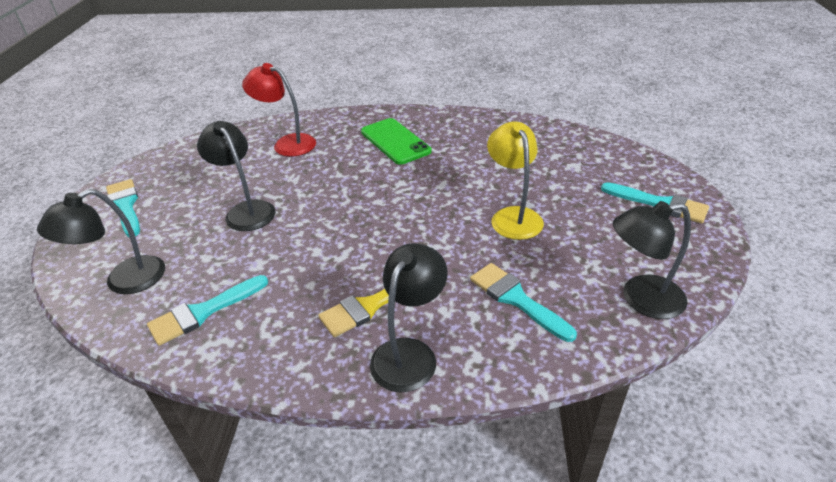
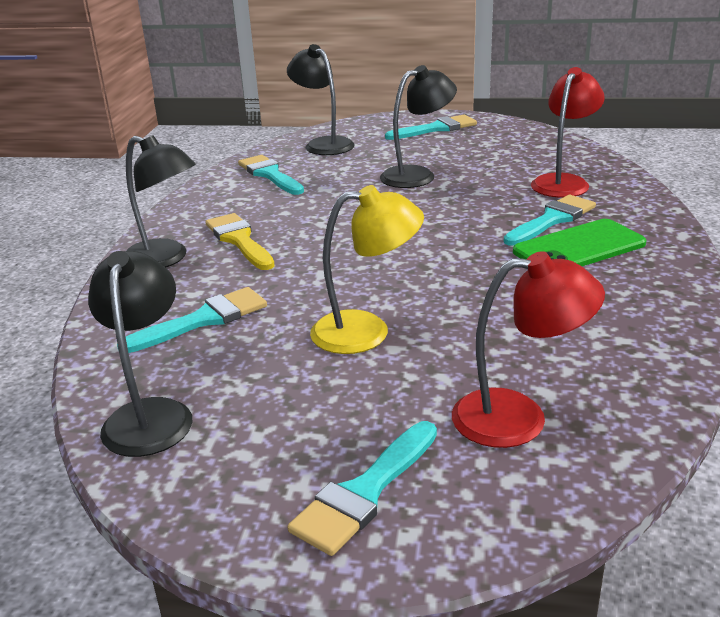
camera: 95 degrees right, 10 degrees down
(352, 149) = (552, 220): none -> turquoise brush
(580, 163) = (519, 417): none -> red lamp

